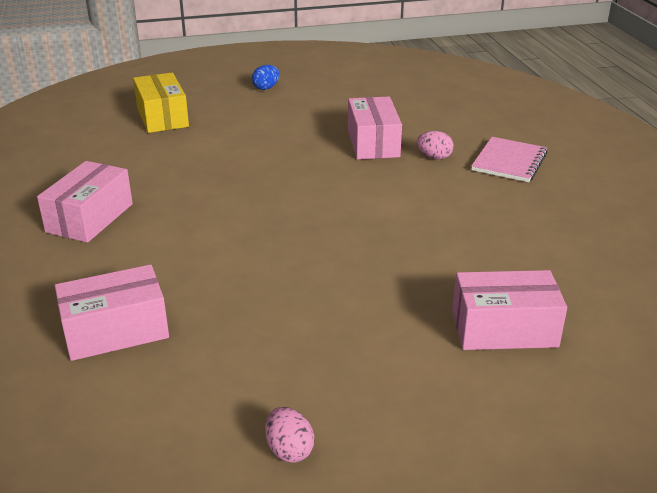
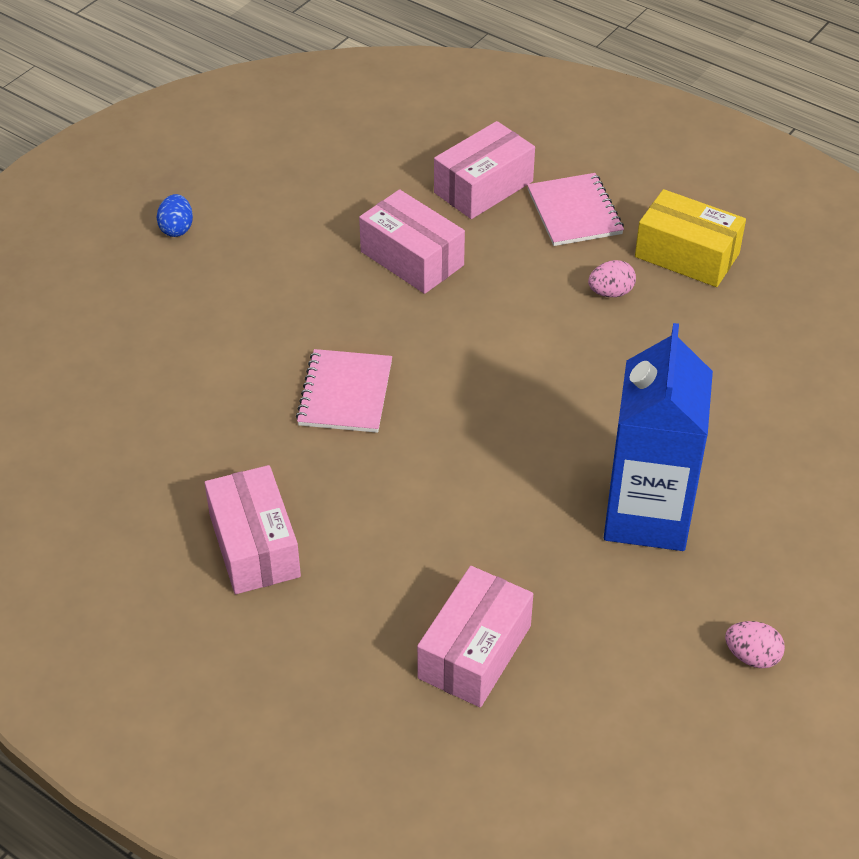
camera: 40 degrees left, 15 degrees up
(162, 117) = (116, 350): yellow box -> yellow box (687, 255)
(244, 180) = (345, 393): none -> pink notebook
(336, 324) = (647, 515): none -> blue carton
(434, 157) = (497, 246): pink egg -> pink egg (610, 292)
(504, 329) = (776, 432): pink box -> pink box (483, 187)

